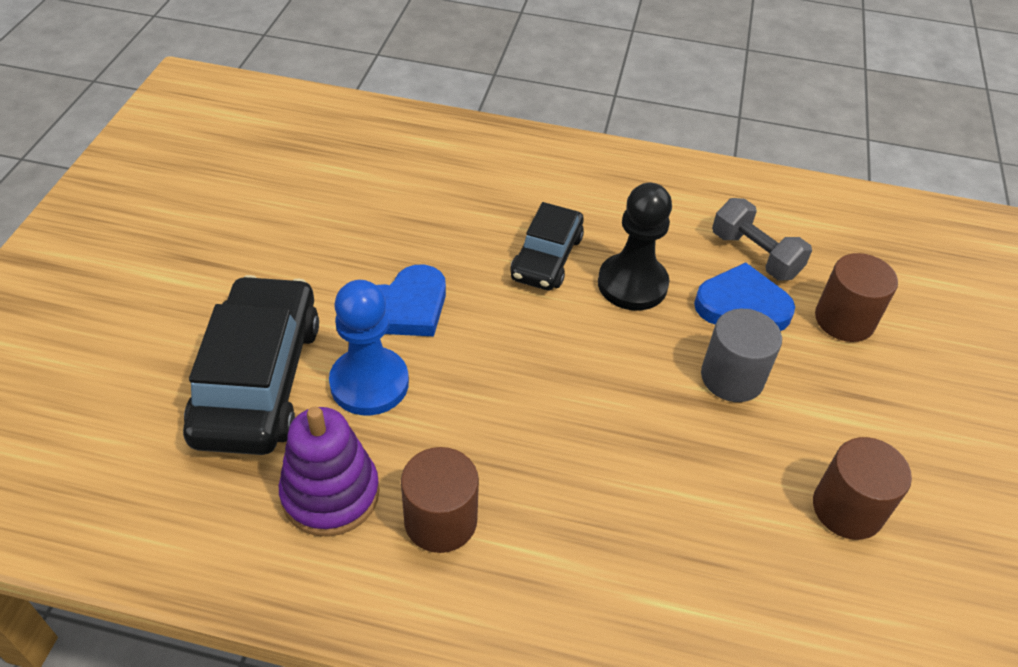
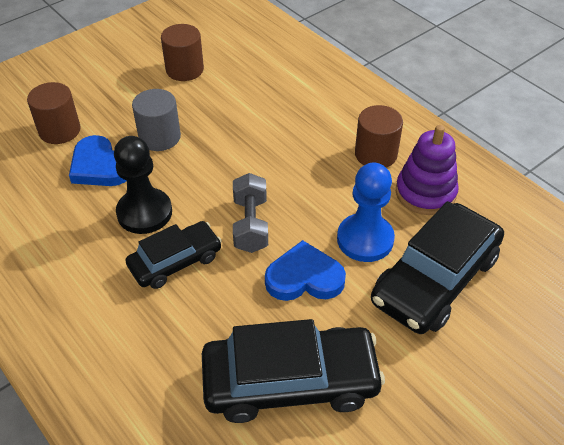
camera: 140 degrees left, 0 degrees up
(348, 220) = (290, 382): none -> black car
(755, 255) = (47, 188): grey dumbbell -> grey dumbbell (250, 224)

